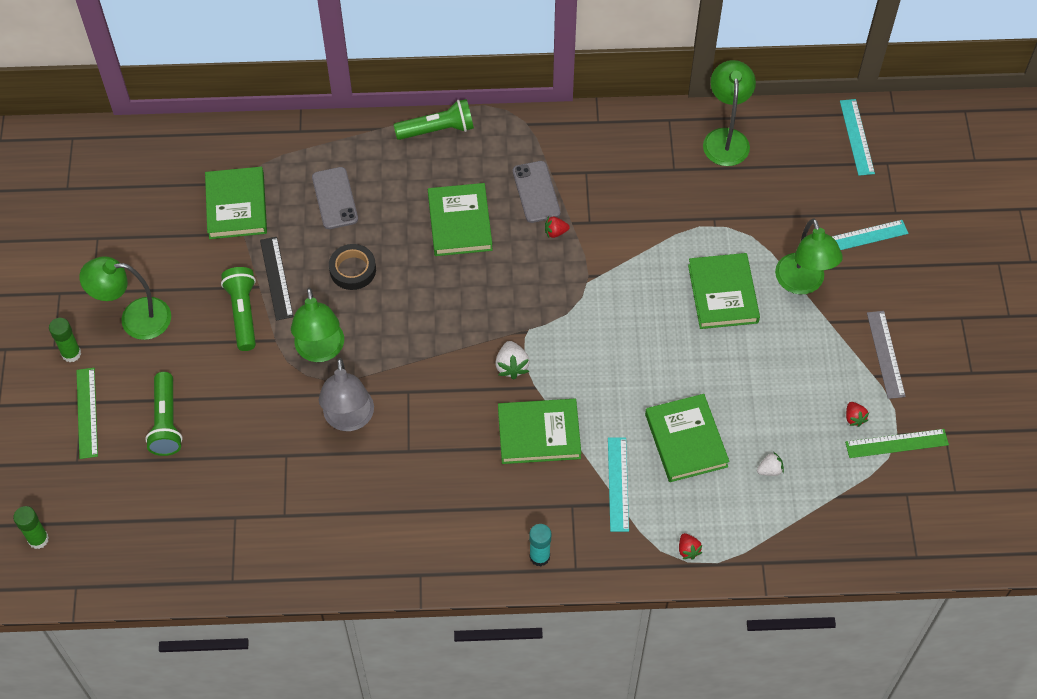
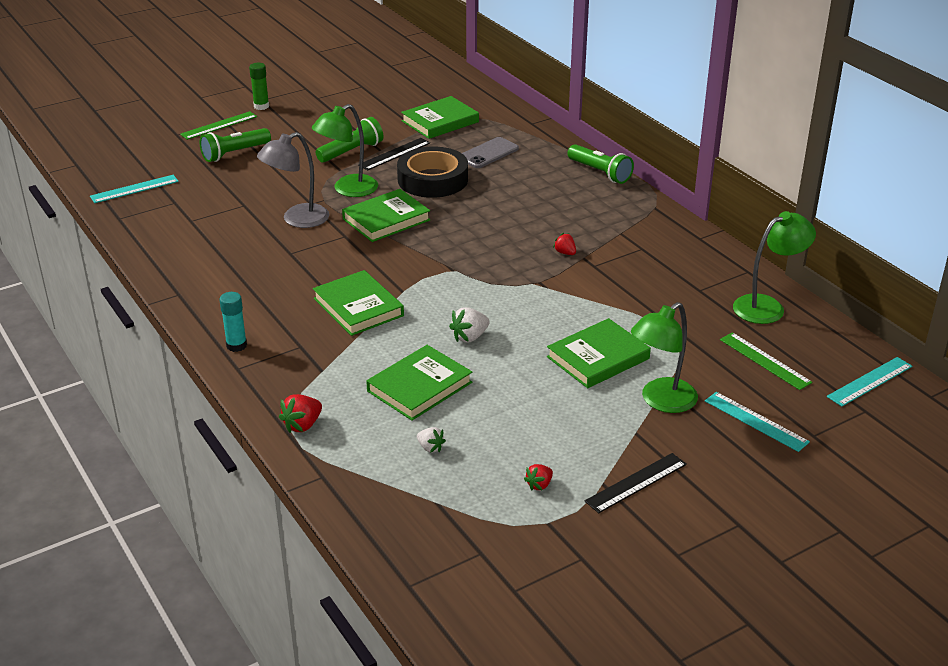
camera: 60 degrees right, 25 degrees down
(38, 539) = (105, 141): green glue stick -> none
(135, 318) = (309, 117): green lamp -> none
(353, 270) = (432, 179): black tape -> black tape, size x1.72
(460, 222) = (525, 208): green book -> green book (386, 219)
(512, 366) = (412, 274): white strawberry -> white strawberry (469, 337)
(536, 192) = (594, 232): grey phone -> none
(618, 484) = (342, 363): turquoise ruler -> turquoise ruler (134, 189)
(688, 550) = (302, 425): red strawberry -> red strawberry, size x1.54
(885, 354) = (636, 482): grey ruler -> black ruler
(896, 443) = (536, 525): green ruler -> green ruler (764, 361)

